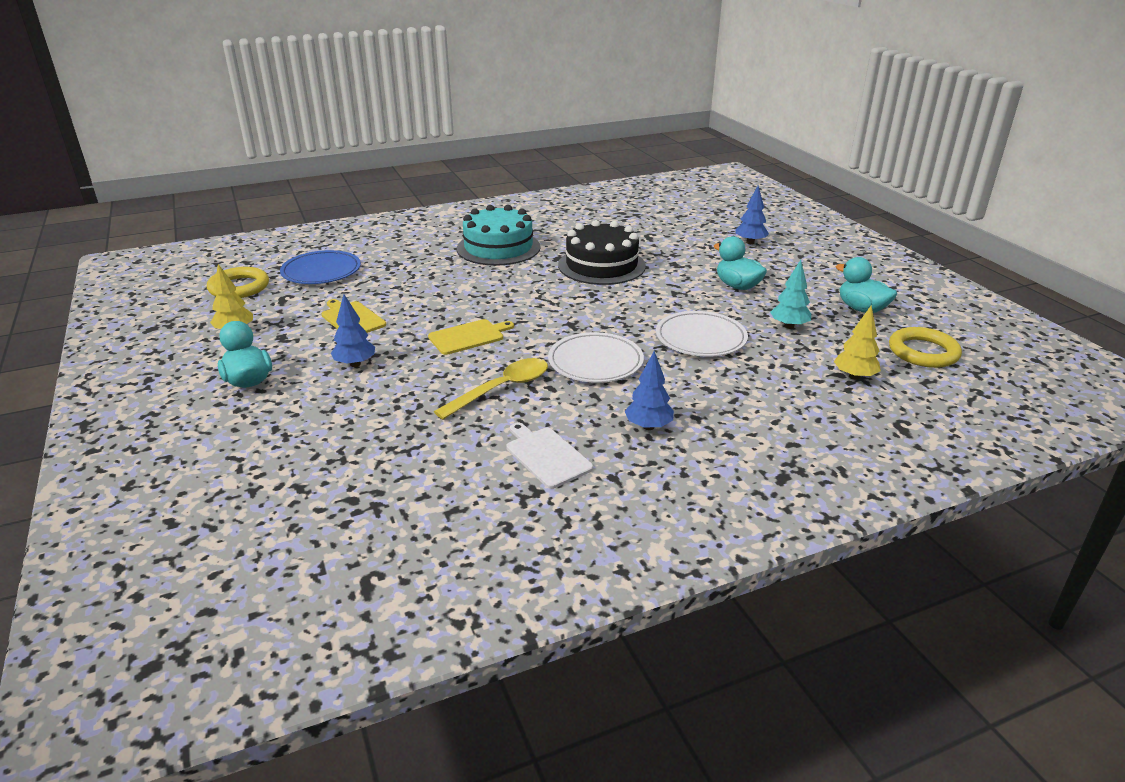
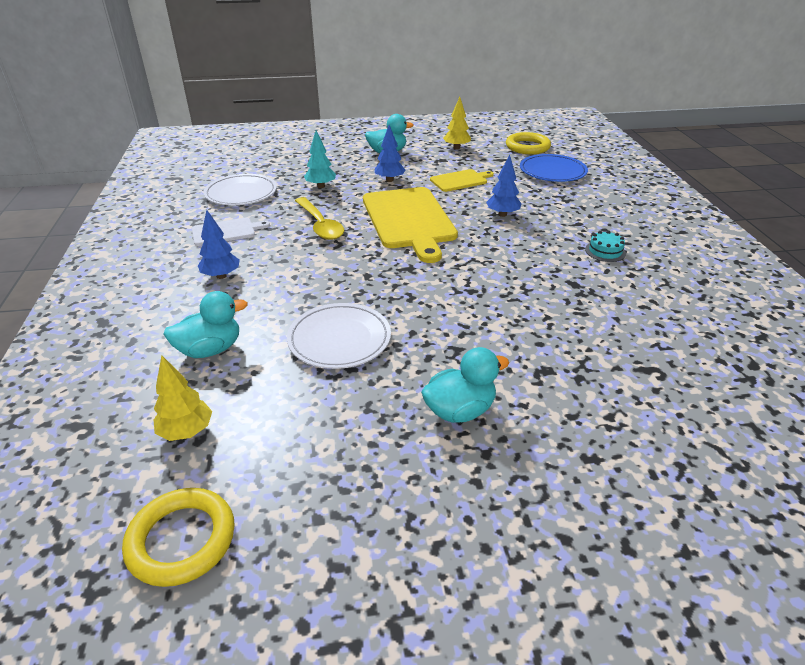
camera: 105 degrees right, 5 degrees up
(468, 336) = (409, 220): yellow cutting board -> yellow cutting board, size x1.97
(498, 248) = (605, 251): turquoise cake -> turquoise cake, size x0.41
(595, 362) = (332, 269): white plate -> white plate (241, 193)
(601, 265) = (547, 310): black cake -> none
(750, 242) = (630, 485): blue tree -> blue tree (502, 214)
(789, 326) = (328, 420): turquoise tree -> turquoise tree (321, 186)
(861, 309) = (337, 529): turquoise duck -> turquoise duck (210, 350)

